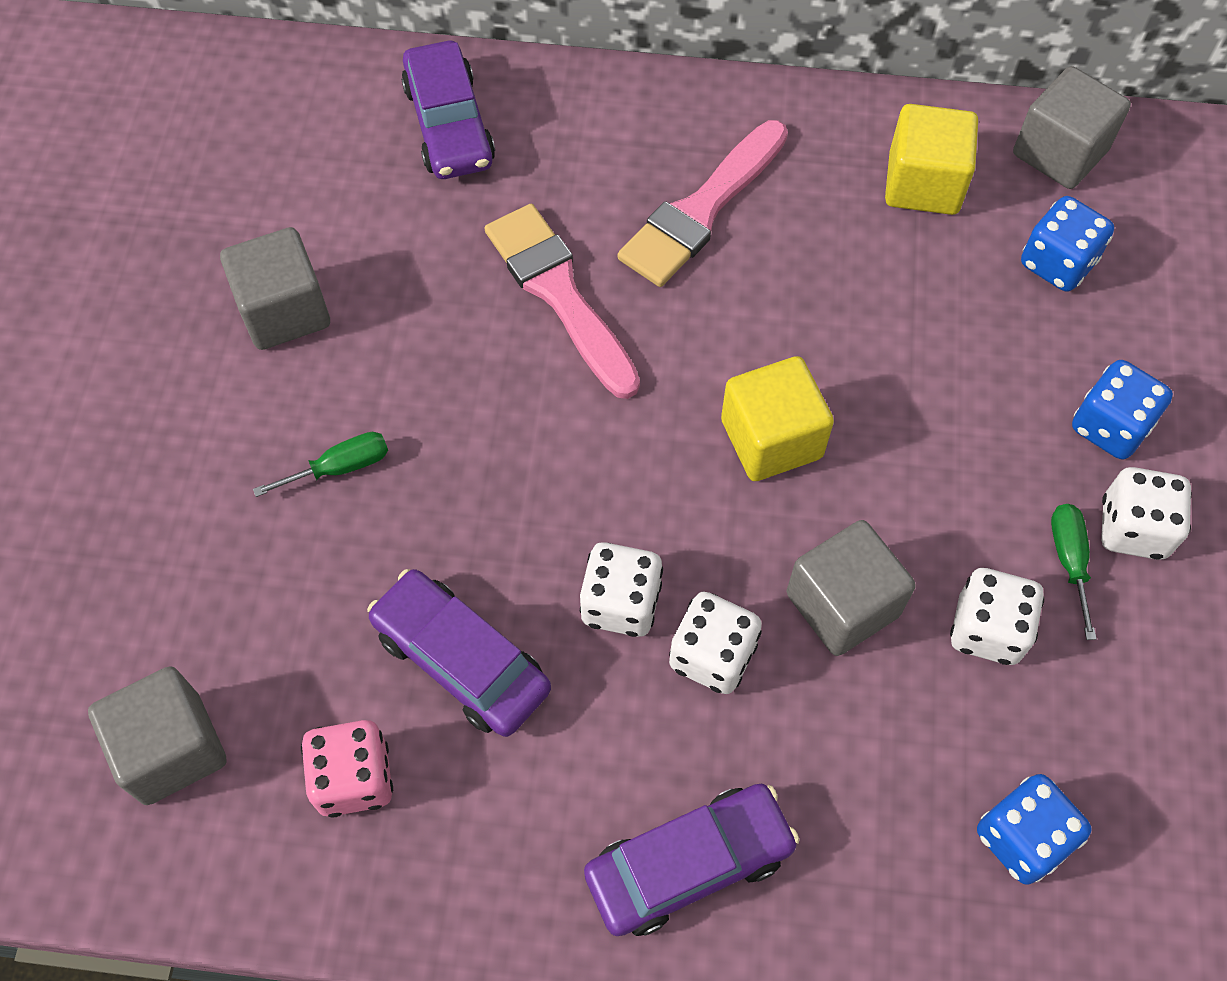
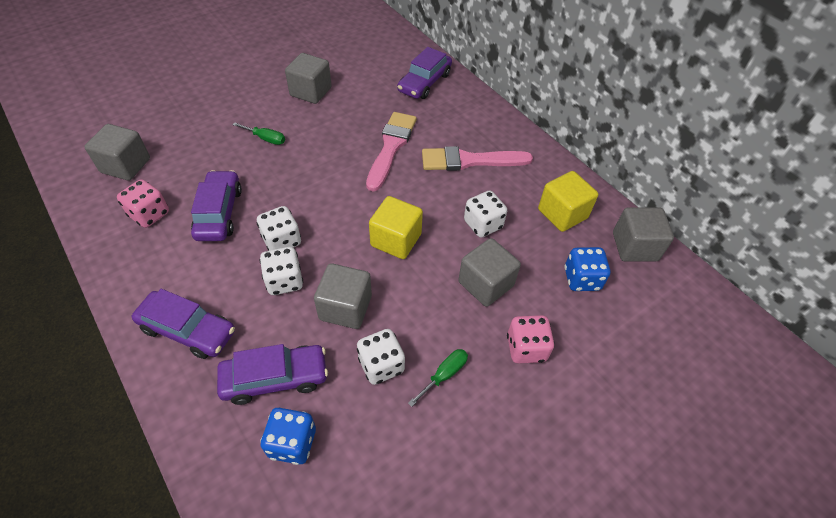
camera: 45 degrees right, 10 degrees down
(892, 790) = (275, 378): none -> purple car
(961, 386) = (485, 284): none -> grey cube
(1109, 426) = (526, 348): blue dice -> pink dice
(1132, 528) = (485, 389): white dice -> white dice (483, 224)

